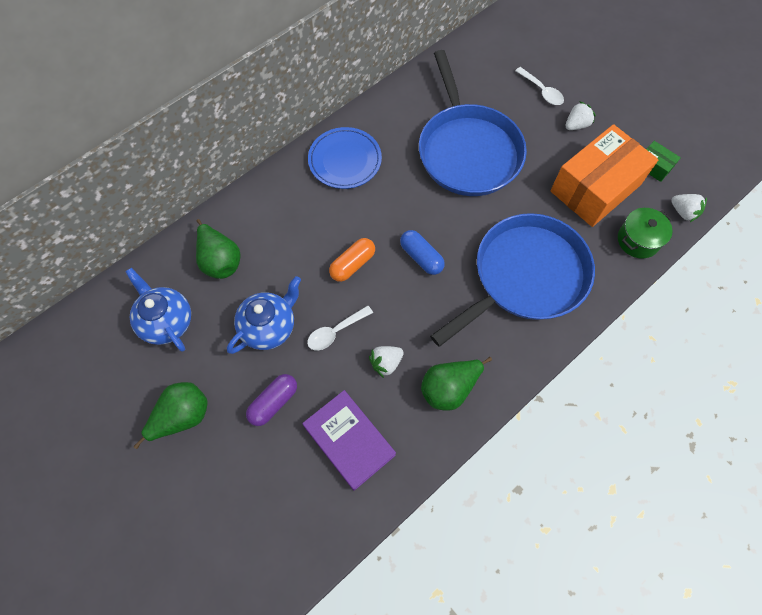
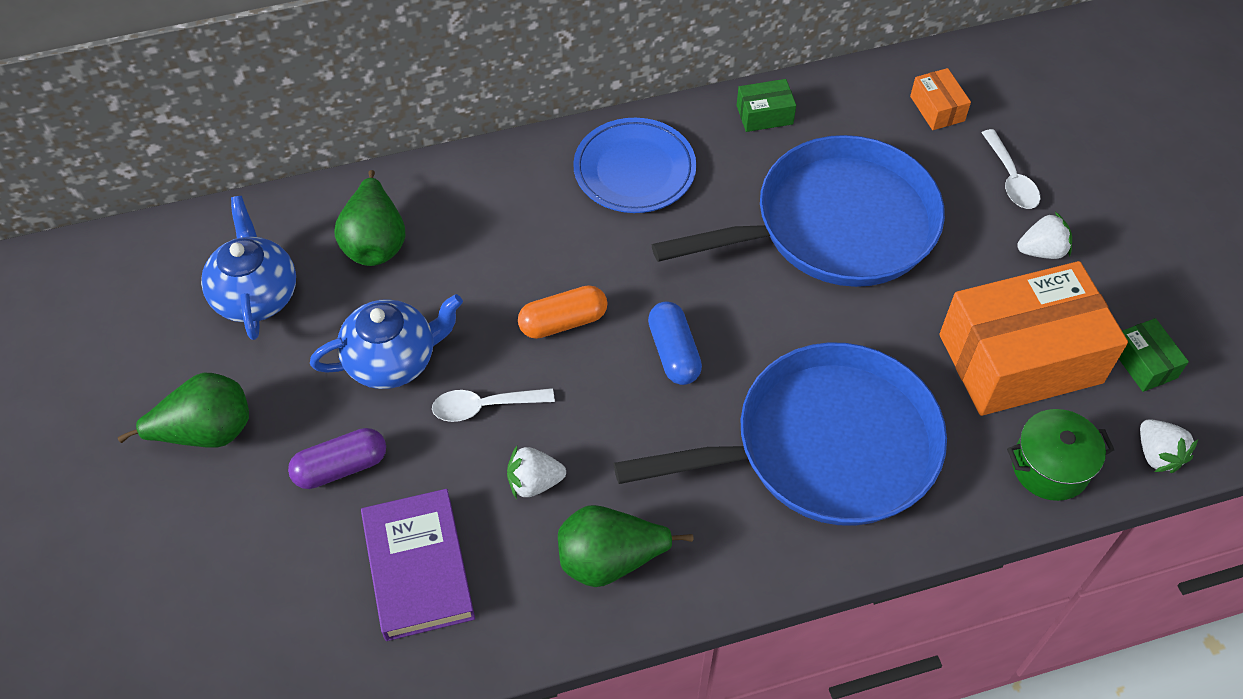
camera: 25 degrees right, 10 degrees down
(398, 102) = (764, 115): none -> green box
(468, 151) = (836, 225): blue pan -> blue pan turned 120 degrees counterclockwise
(485, 65) = (937, 108): none -> orange box

